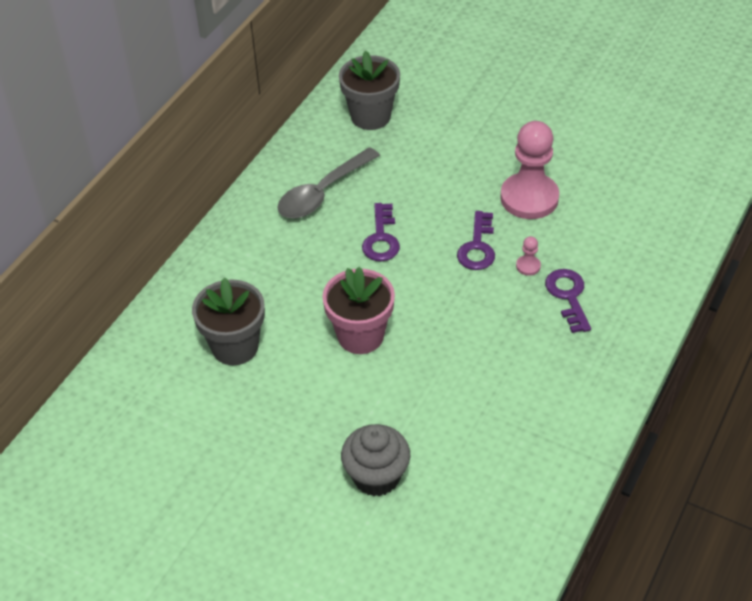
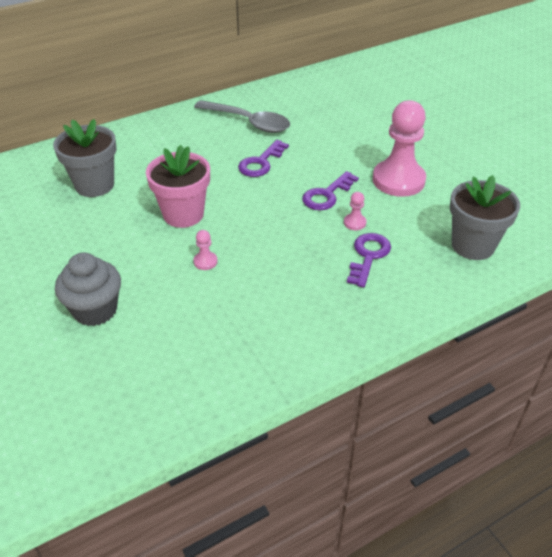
camera: 30 degrees right, 5 degrees down
(322, 193) = (248, 122): grey spoon -> grey spoon turned 135 degrees counterclockwise
(370, 116) = (327, 93): grey flower pot -> grey flower pot (473, 245)
(430, 375) = (205, 261): none -> pink pawn

